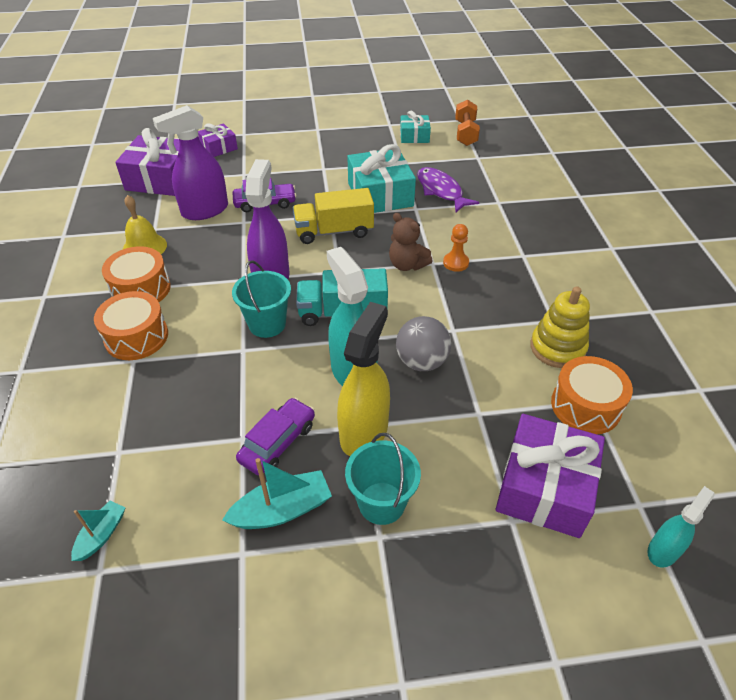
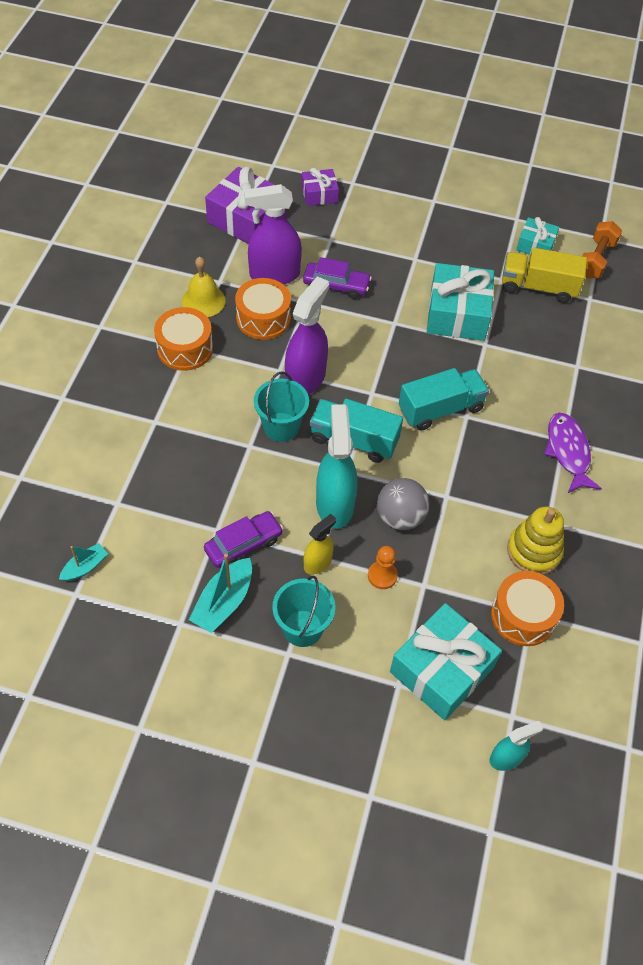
camera: 20 degrees right, 10 degrees up
(136, 337) = (165, 399): orange drum -> orange drum (263, 318)
(282, 510) = (223, 602): turquoise boat -> turquoise boat turned 120 degrees clockwise
(334, 231) = (388, 344): yellow truck -> yellow truck (538, 287)
(364, 431) = (318, 562): yellow spray bottle -> yellow spray bottle, size x0.55
(407, 265) = (440, 409): brown teddy bear -> turquoise truck
(441, 191) = (524, 330): purple fish -> purple fish (568, 452)
(455, 263) = (490, 424): orange pawn -> orange pawn (382, 575)
(544, 487) = (442, 669): purple gift -> turquoise gift

